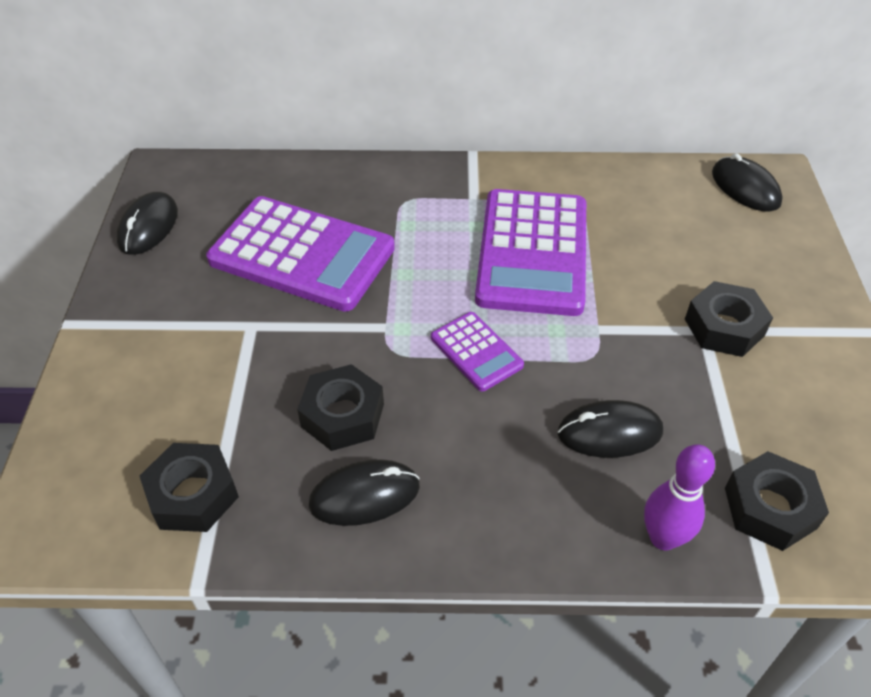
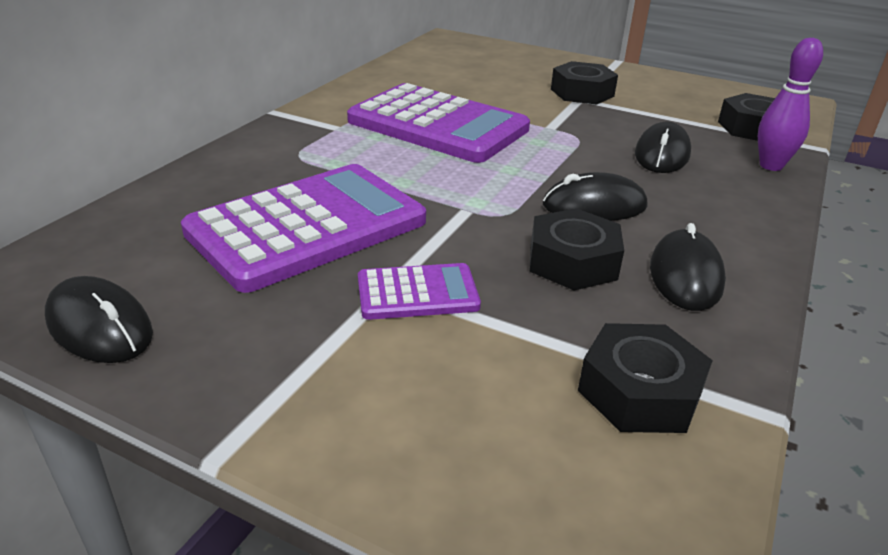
camera: 65 degrees left, 15 degrees down
(476, 352) = (537, 178): purple calculator -> purple calculator (417, 293)
(745, 188) = (450, 48): black mouse -> black mouse (594, 206)

